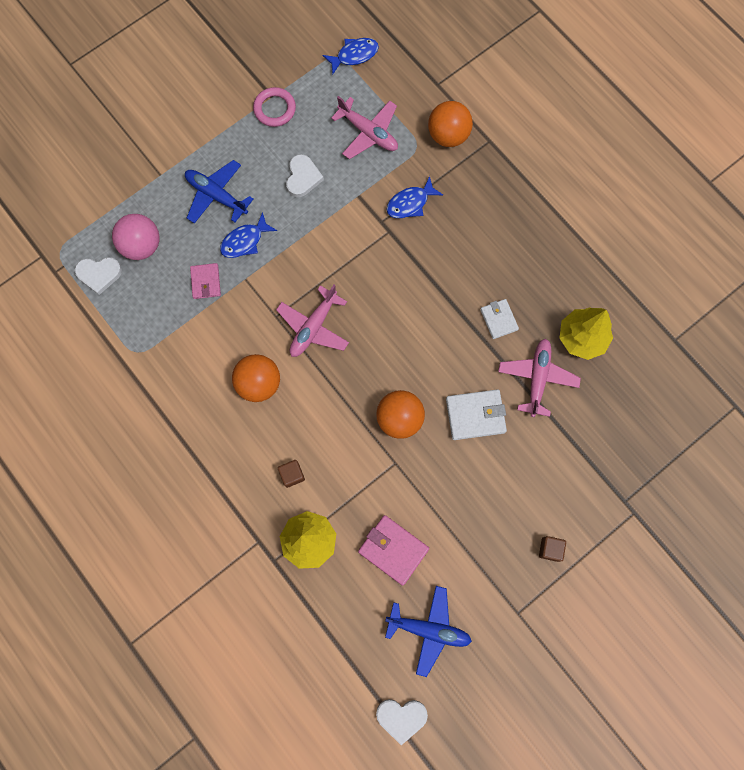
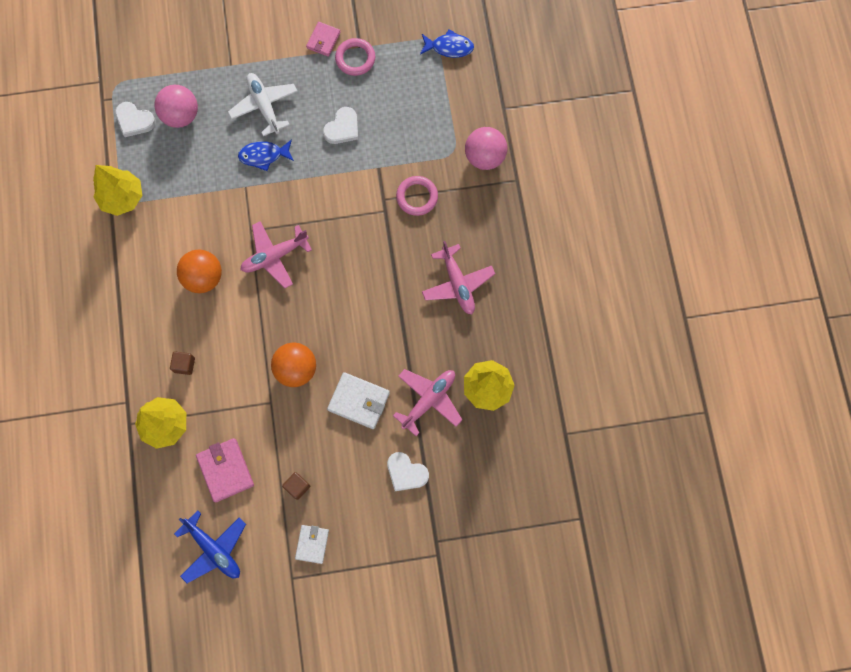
camera: 30 degrees right, 0 degrees up
(133, 352) = (122, 197): none -> yellow tree
(206, 282) = (213, 172): pink wallet -> pink wallet (323, 40)
(216, 195) = (264, 106): blue plane -> white plane
(368, 133) = (419, 119): pink plane -> pink plane (457, 283)
(401, 717) = (150, 604): white heart -> white heart (406, 473)
(410, 203) = (417, 197): blue fish -> pink ring
(448, 135) = (484, 157): orange ball -> pink ball
(498, 319) = (428, 334): white wallet -> white wallet (312, 544)
(550, 549) = (350, 543): brown cube -> brown cube (297, 486)

